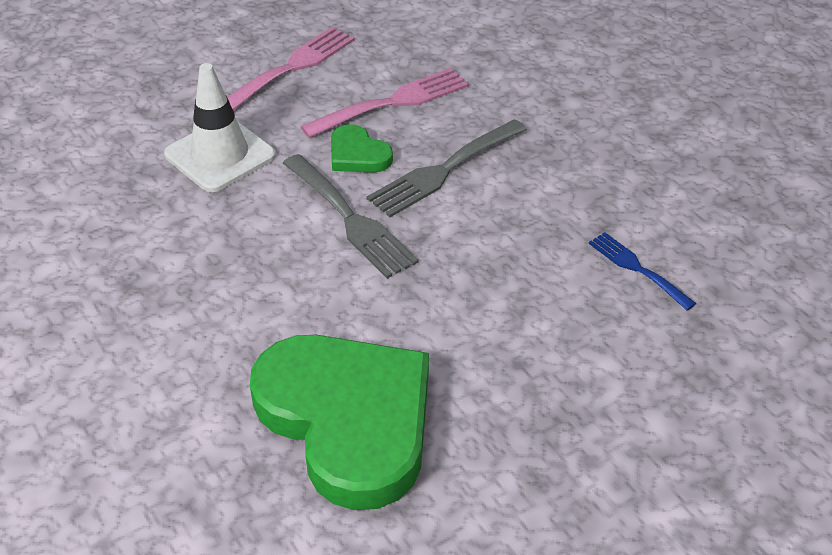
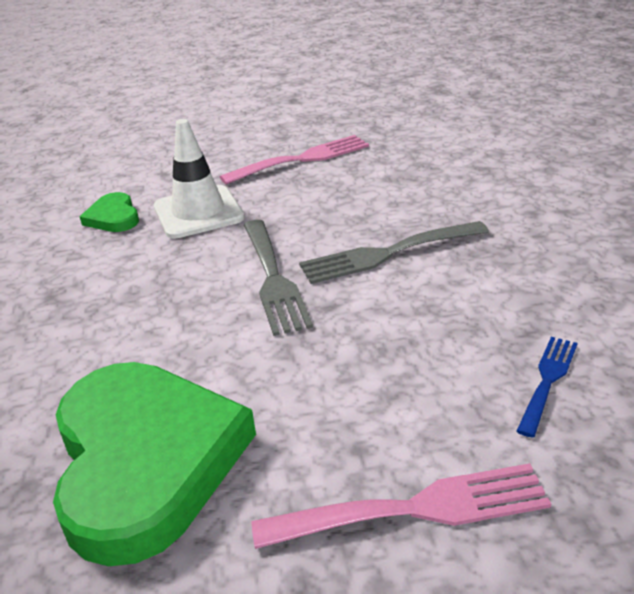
camera: 25 degrees right, 10 degrees down
(358, 154) = (315, 229): green heart -> green heart (113, 217)
(393, 102) = (373, 194): pink fork -> pink fork (414, 509)
(637, 268) = (547, 380): blue fork -> blue fork turned 45 degrees clockwise

